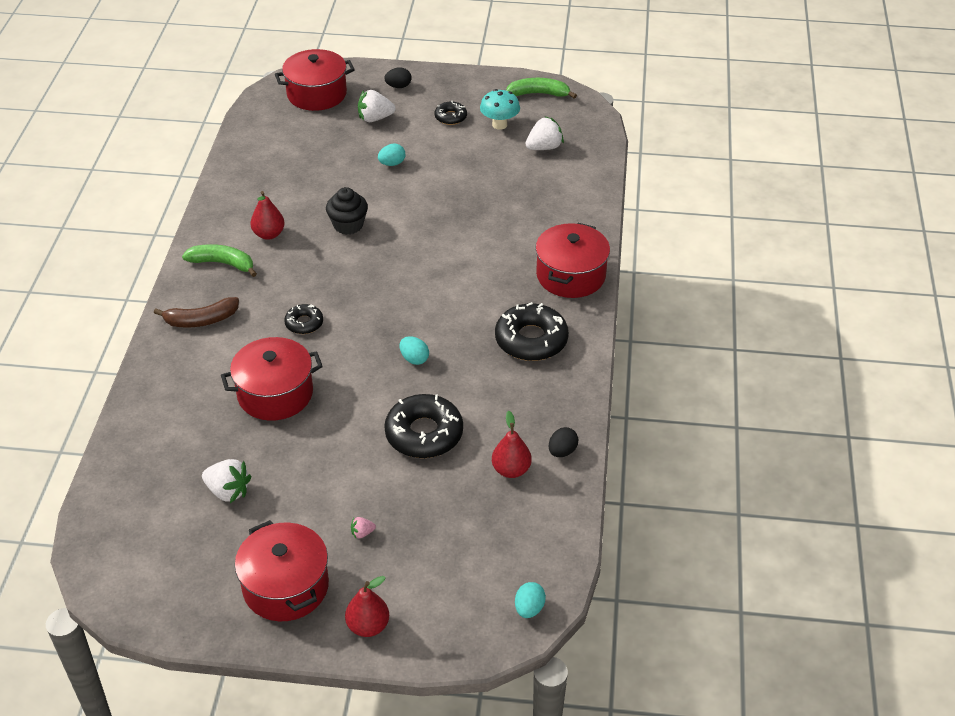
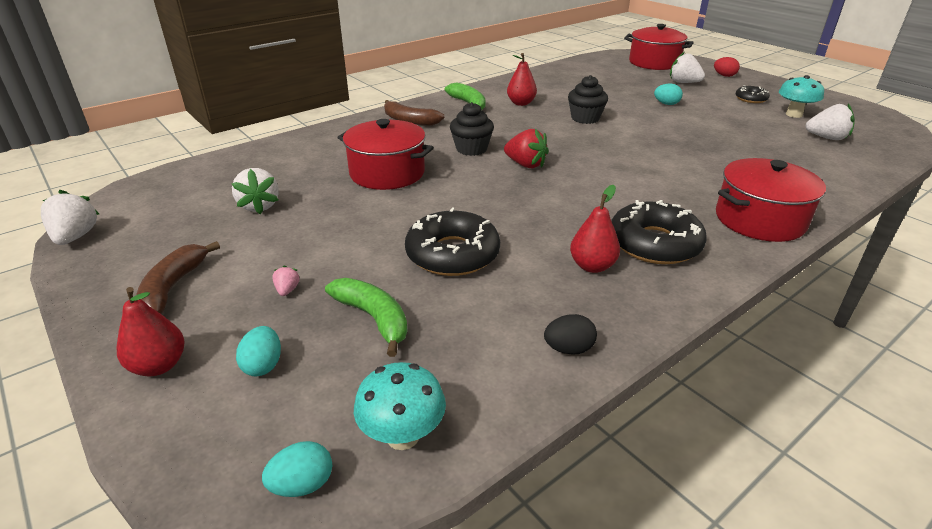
camera: 45 degrees right, 10 degrees down
(136, 615) = (76, 237): none -> white strawberry
(286, 586) = (173, 287): red pot -> brown banana
(304, 323) = (471, 149): black donut -> black cupcake
(362, 533) = (287, 290): pink strawberry -> pink strawberry turned 60 degrees clockwise
(368, 315) = (525, 164): none -> red strawberry
(398, 86) = (724, 75): black egg -> red egg
(414, 359) = (522, 204): turquoise egg -> turquoise egg (263, 365)
(511, 470) = (489, 330): red pear -> red pear (592, 266)
(539, 94) = (856, 111): green banana -> green banana (374, 318)
(542, 555) = (402, 436): none -> turquoise mushroom

